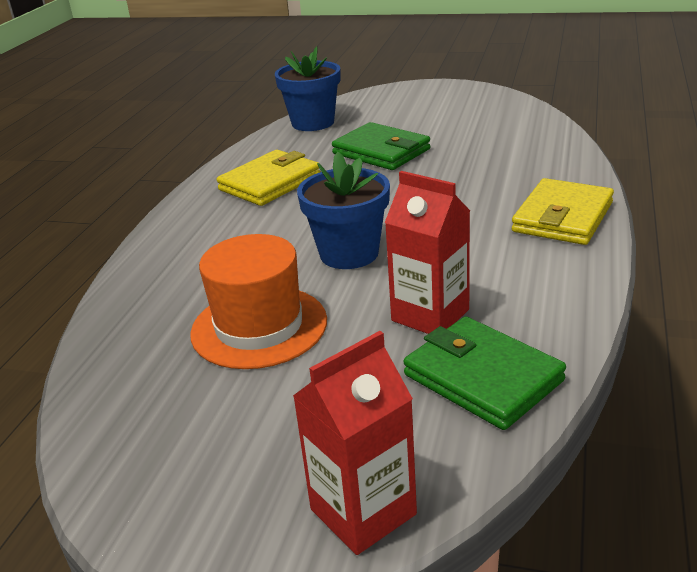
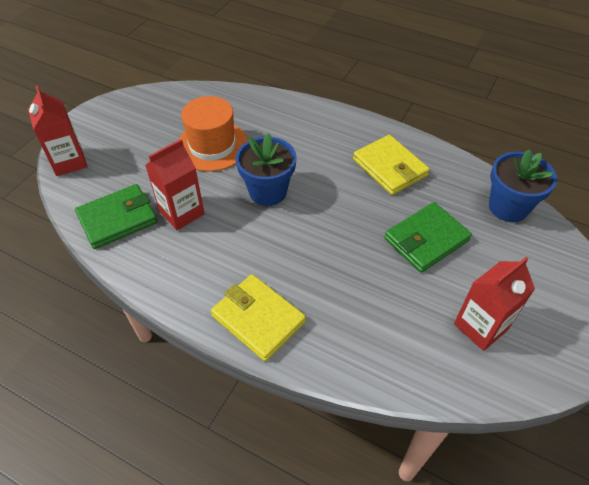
camera: 100 degrees right, 20 degrees up
(474, 121) = (480, 327): none -> red carton

